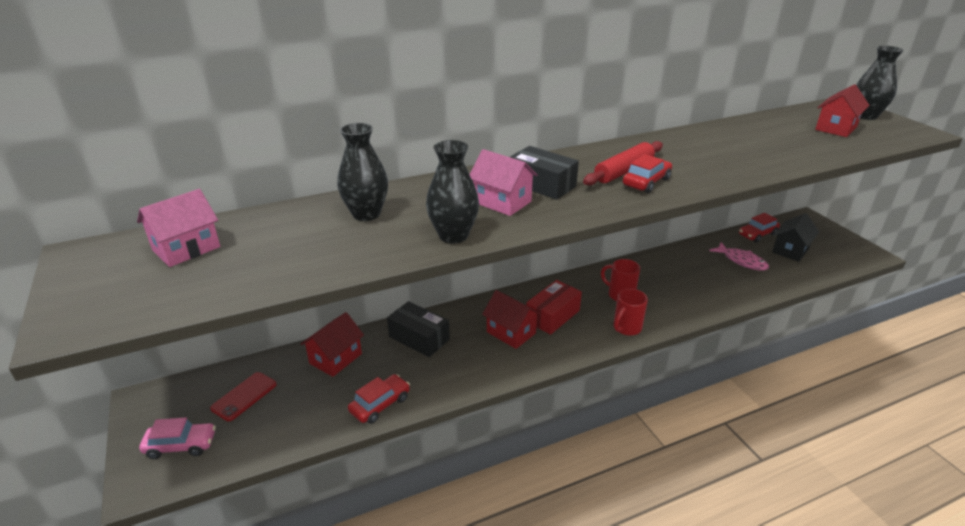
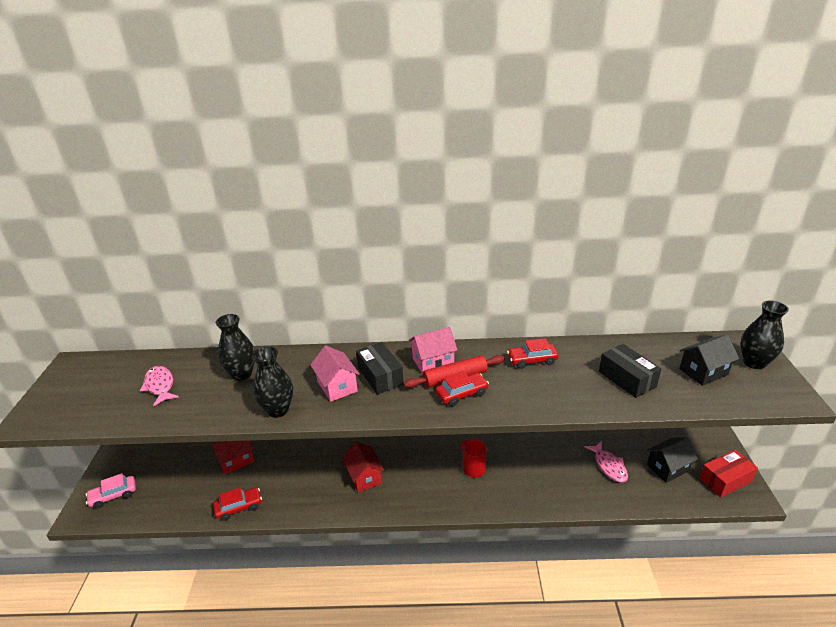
camera: 25 degrees right, 0 degrees up
(181, 445) = (113, 495): pink car -> pink car turned 135 degrees clockwise
(186, 249) = (123, 376): pink house -> pink house (433, 362)
(244, 396) = (167, 471): red phone -> none
(258, 247) = (160, 386): none -> pink fish
(419, 338) = (298, 461): black box -> black box (627, 379)
(552, 316) = (405, 471): red box -> red box (725, 480)
(626, 328) = (454, 501): red mug -> none
(757, 234) = (648, 441): red car -> red car (532, 360)
(836, 128) = (703, 372): red house -> black house

